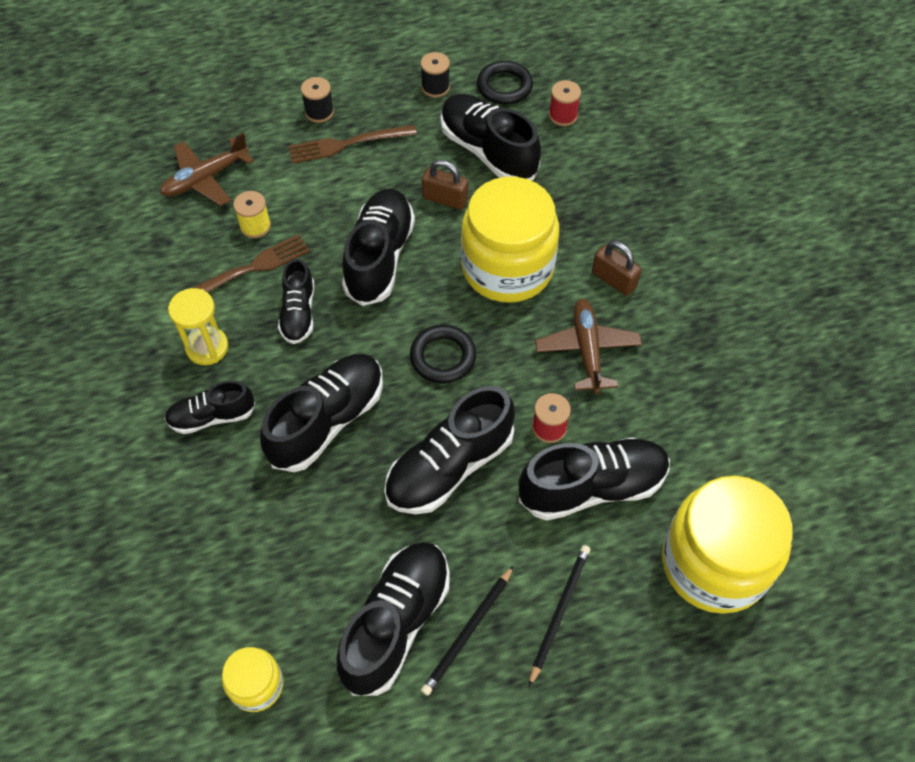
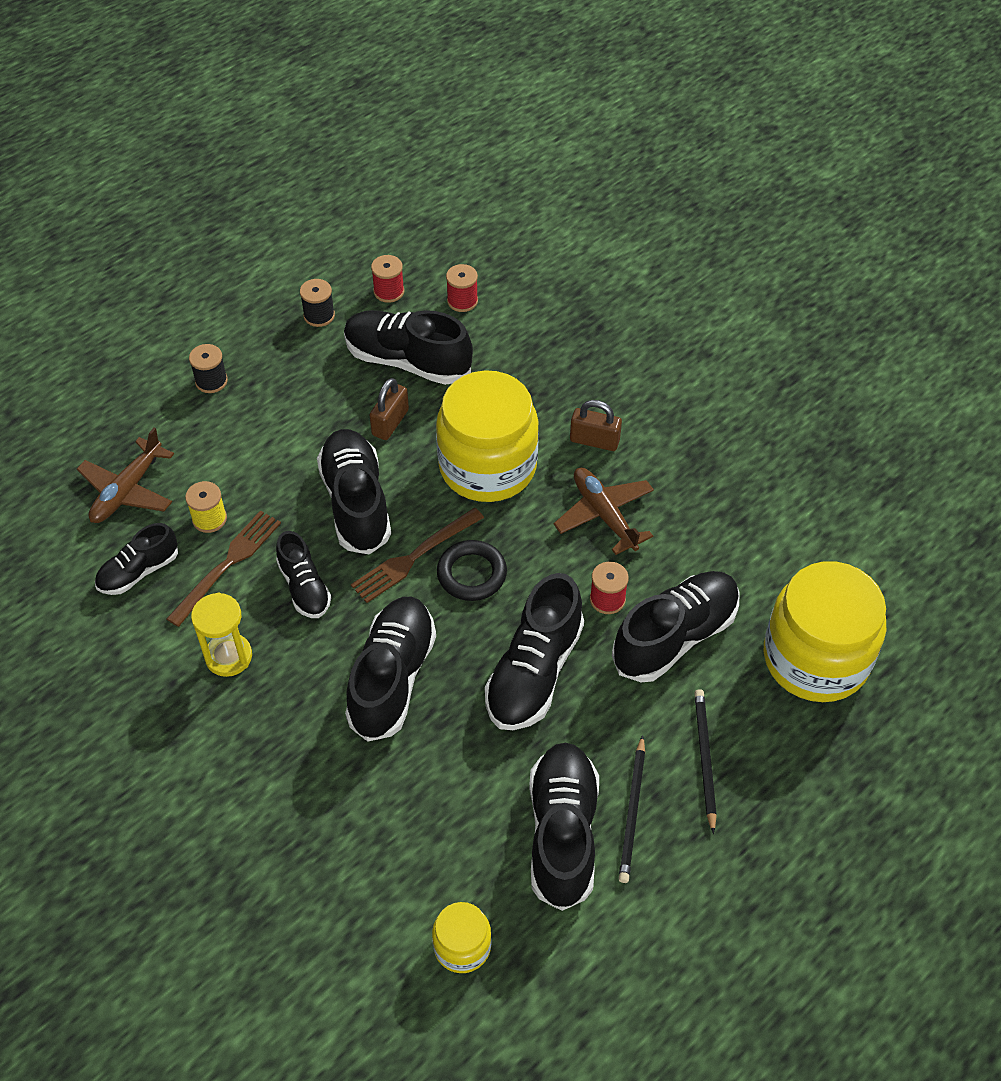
camera: 25 degrees left, 5 degrees down
(212, 417) = (273, 721): black shoe -> black shoe (139, 572)
(347, 144) = (259, 403): brown fork -> brown fork (414, 557)
(445, 199) = (390, 422): brown padlock -> brown padlock turned 60 degrees counterclockwise
(504, 86) = (389, 291): black ring -> red spool

